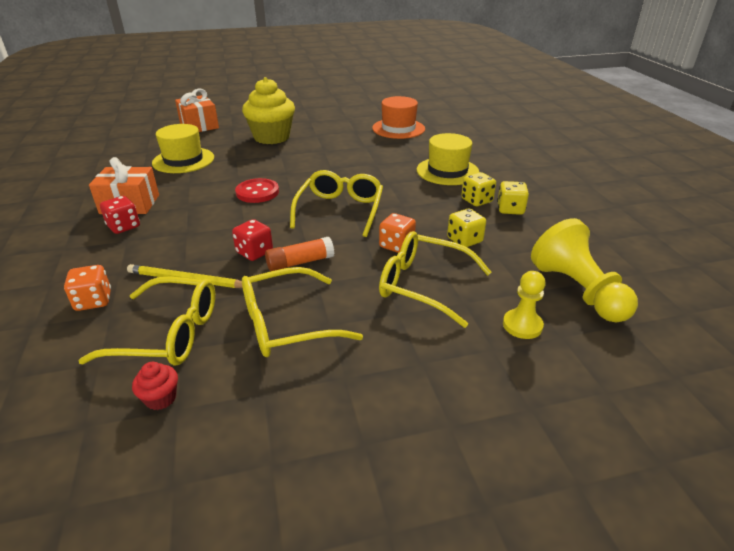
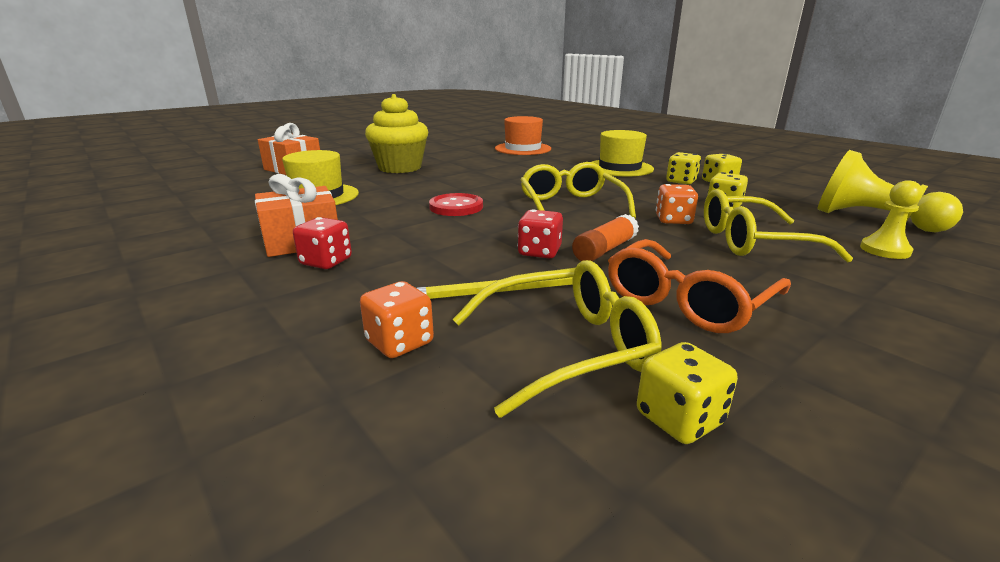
camera: 25 degrees left, 10 degrees down
(161, 398) = (679, 418): red cupcake -> yellow dice
(286, 324) = (687, 301): yellow glasses -> orange glasses

